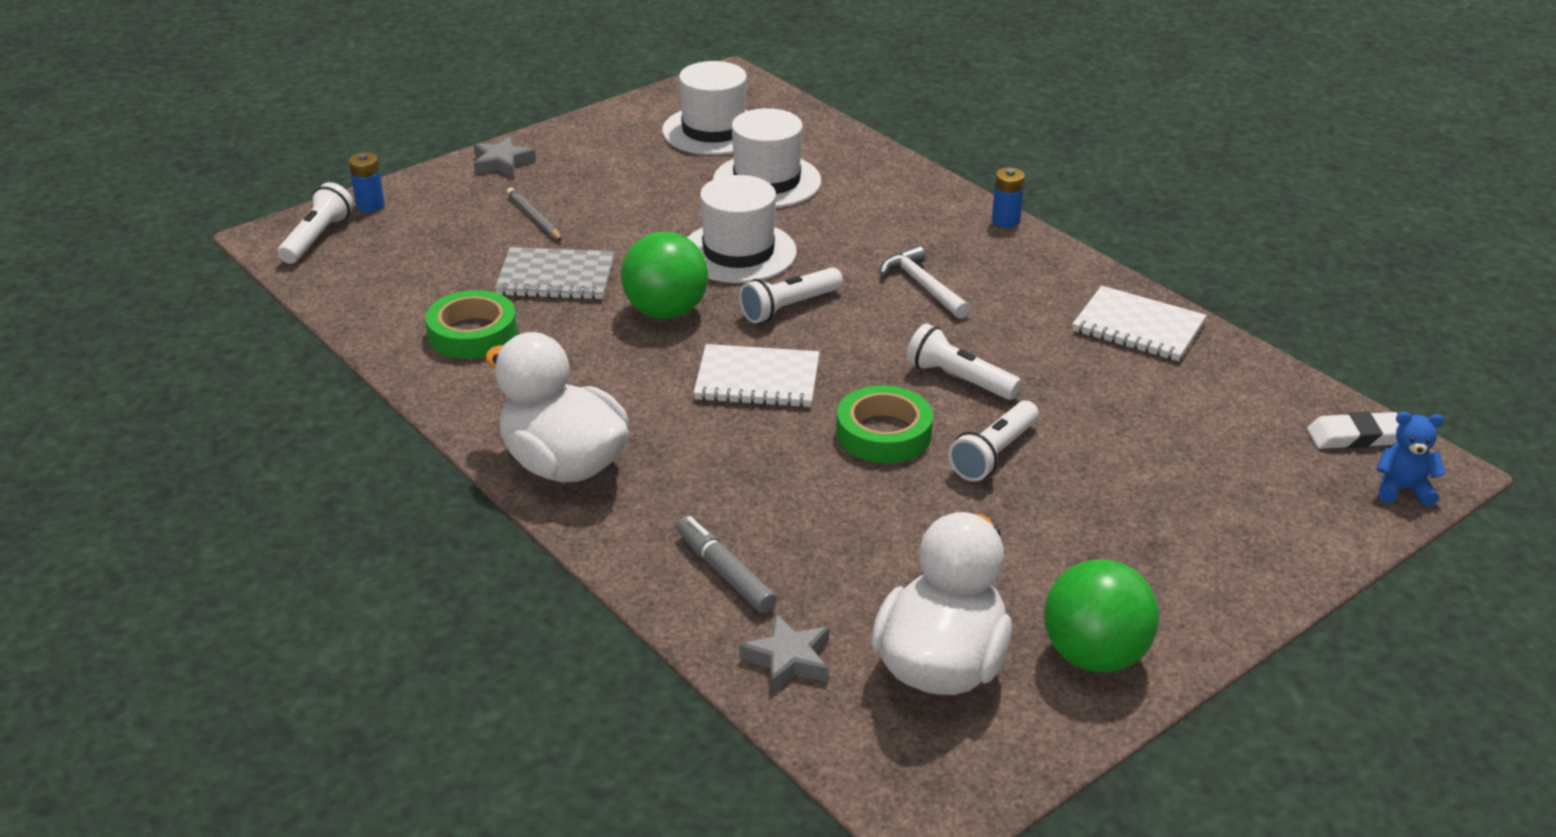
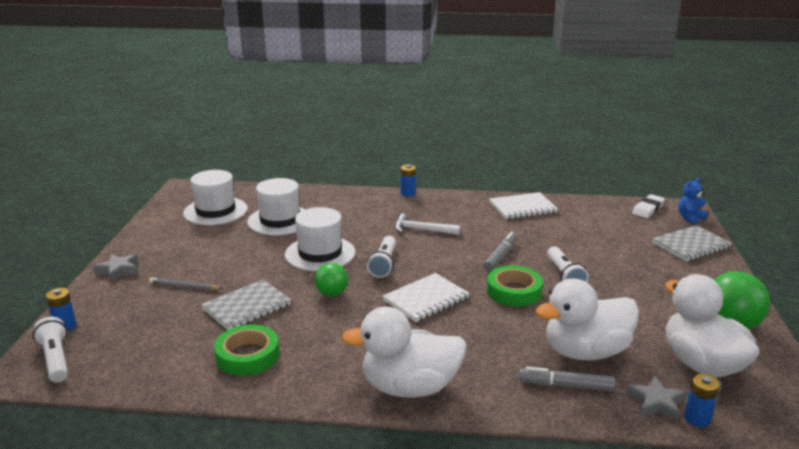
camera: 45 degrees left, 10 degrees down
(666, 311) = (332, 293): green ball -> green ball, size x0.61
(801, 707) = (697, 419): none -> blue battery
(824, 556) = (585, 352): none -> white duck
(959, 379) = (500, 256): white flashlight -> grey marker
(1297, 527) = (691, 245): none -> grey notebook

